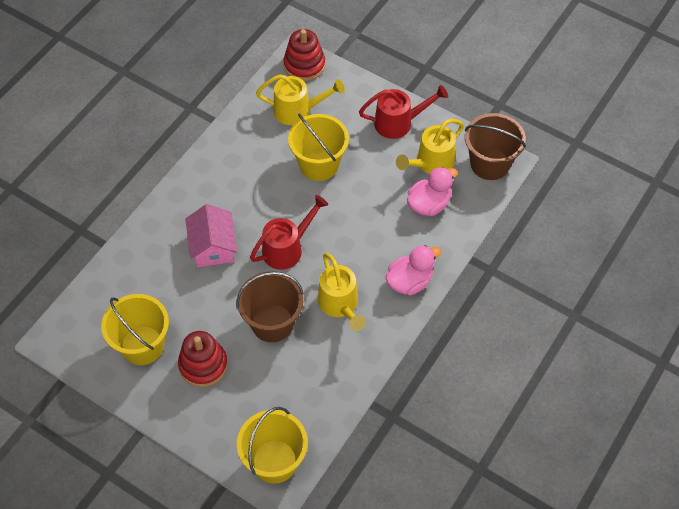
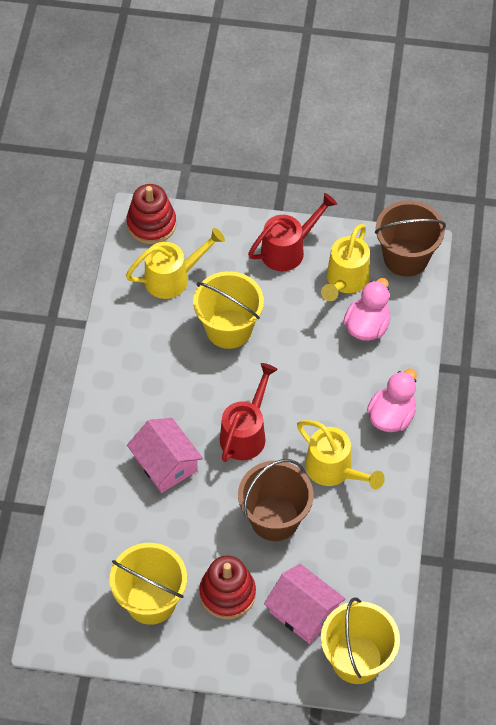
camera: 25 degrees left, 0 degrees up
(254, 405) = (303, 612): none -> pink house

